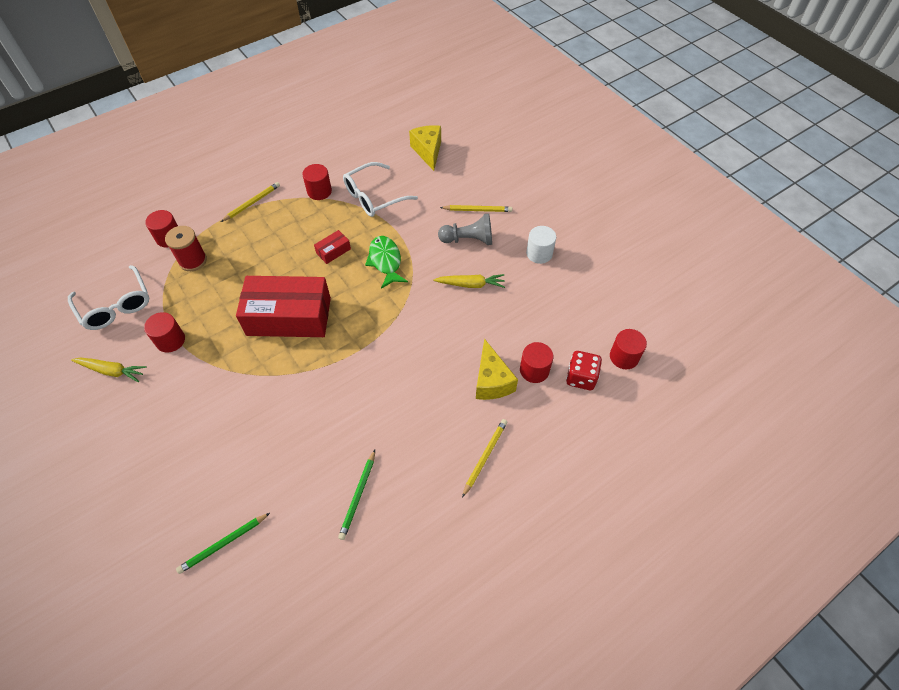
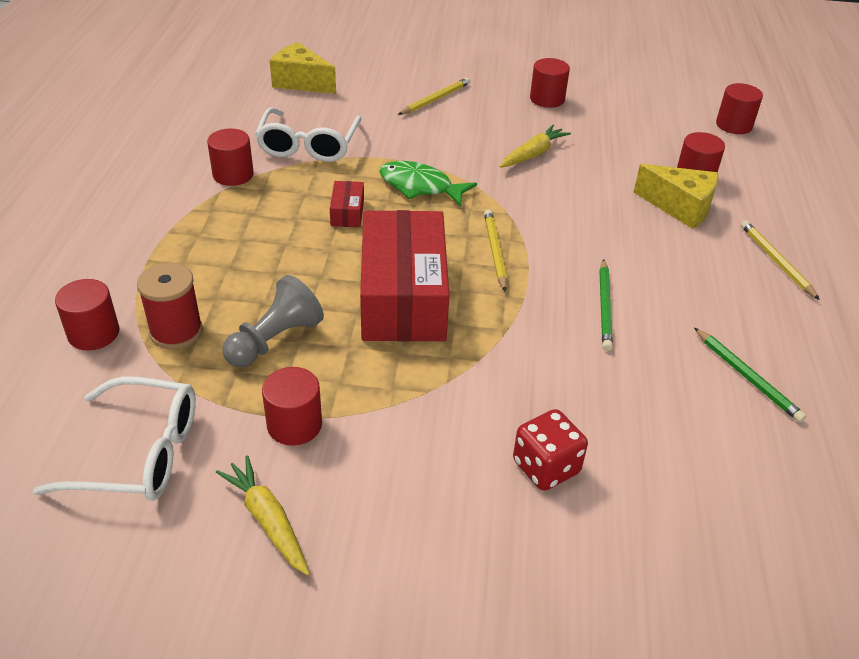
camera: 50 degrees left, 15 degrees down
(112, 371) = (267, 520): yellow carrot -> yellow carrot turned 90 degrees counterclockwise
(223, 543) = (719, 539): green pencil -> green pencil (604, 307)
(252, 203) = (160, 232): yellow pencil -> yellow pencil (495, 251)
(289, 316) = (403, 296): red box -> red box turned 45 degrees counterclockwise
(468, 240) = (468, 124): grey pawn -> grey pawn (275, 340)
(539, 253) = (547, 99): white cylinder -> red cylinder
(581, 377) = (733, 158): red dice -> red dice (546, 467)

